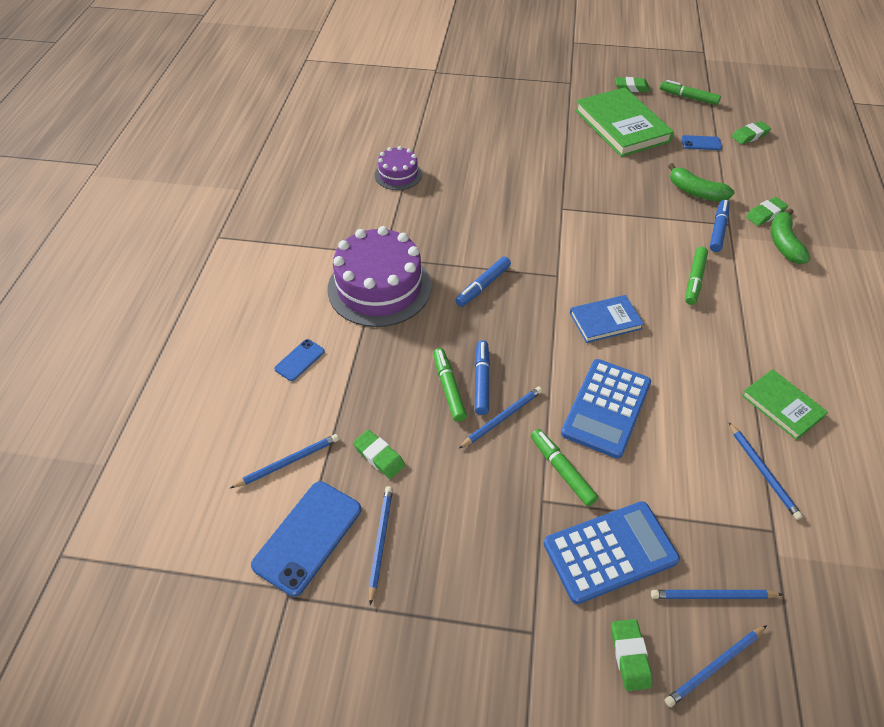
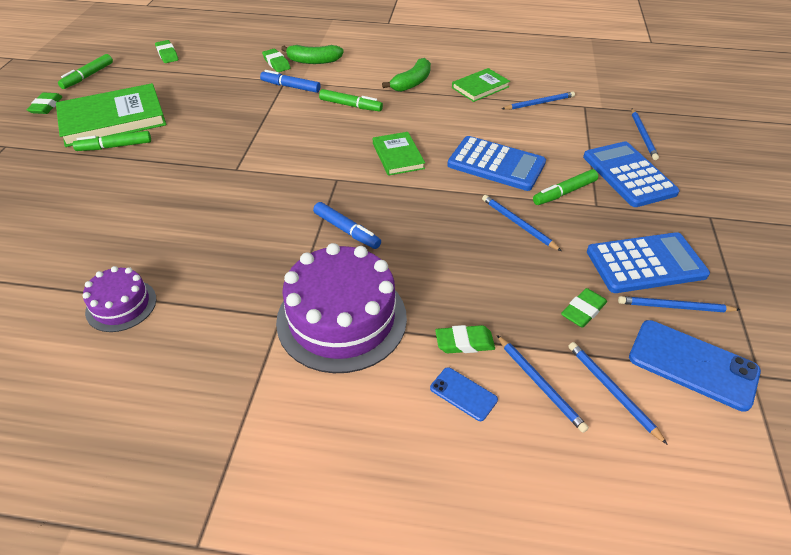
camera: 90 degrees left, 5 degrees down
(444, 530) = (645, 263): none -> blue calculator
(448, 388) = (489, 259): green marker -> green marker (115, 146)
(481, 381) = (477, 236): blue marker -> none
(605, 321) = (398, 156): blue book -> green book
(630, 656) = (703, 174): green eraser -> green eraser (464, 342)
(696, 192) = (237, 91): green banana -> green banana (412, 83)
(701, 143) = (166, 79): blue phone -> none
(714, 666) = (691, 141): blue pencil -> blue pencil (540, 384)

